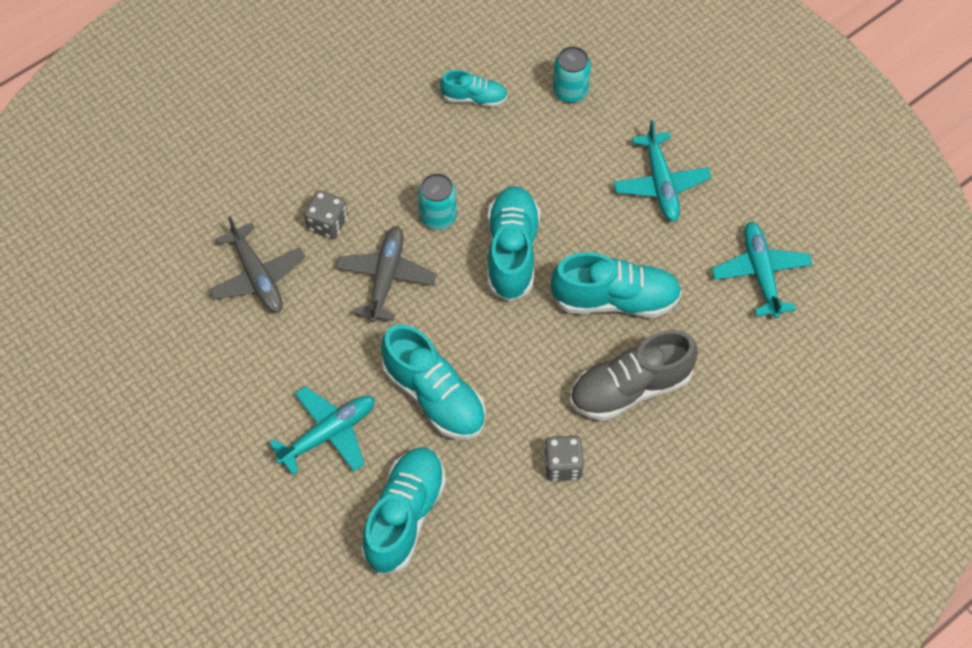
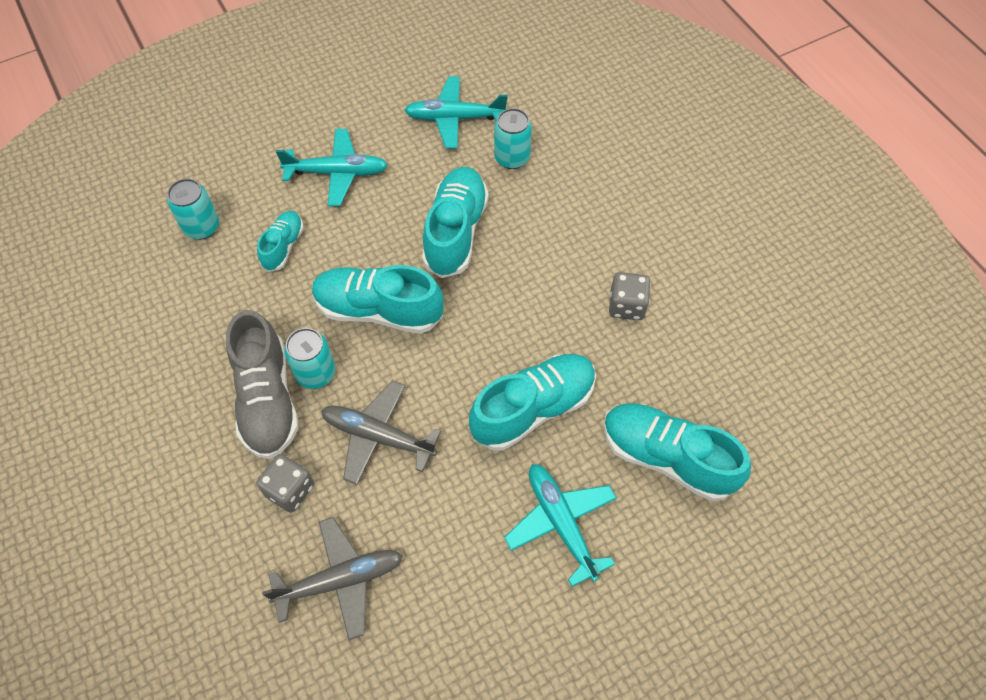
camera: 80 degrees left, 0 degrees up
(474, 98) = (175, 315): turquoise shoe -> turquoise shoe (283, 246)
(630, 388) = (553, 237): grey shoe -> grey shoe (267, 399)
(722, 335) = (512, 158): none -> turquoise can

